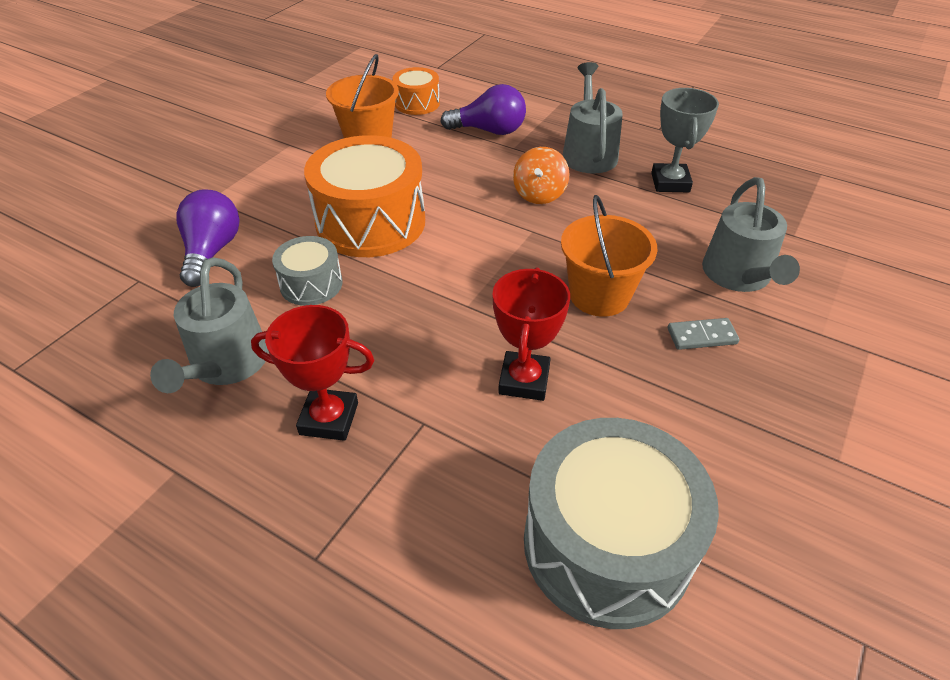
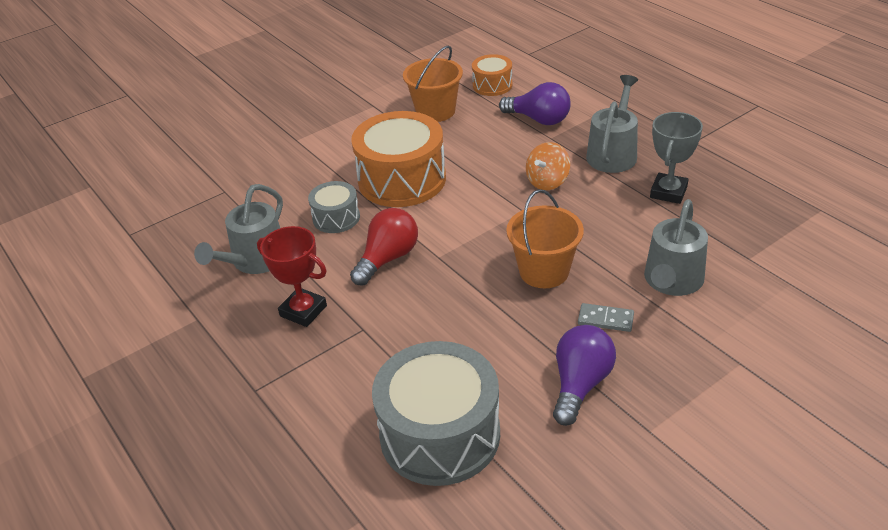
camera: 25 degrees right, 5 degrees down
(212, 251) = (280, 180): purple light bulb -> purple light bulb (580, 384)
(406, 321) = (388, 258): none -> red light bulb
(524, 380) = (448, 318): red trophy -> none

